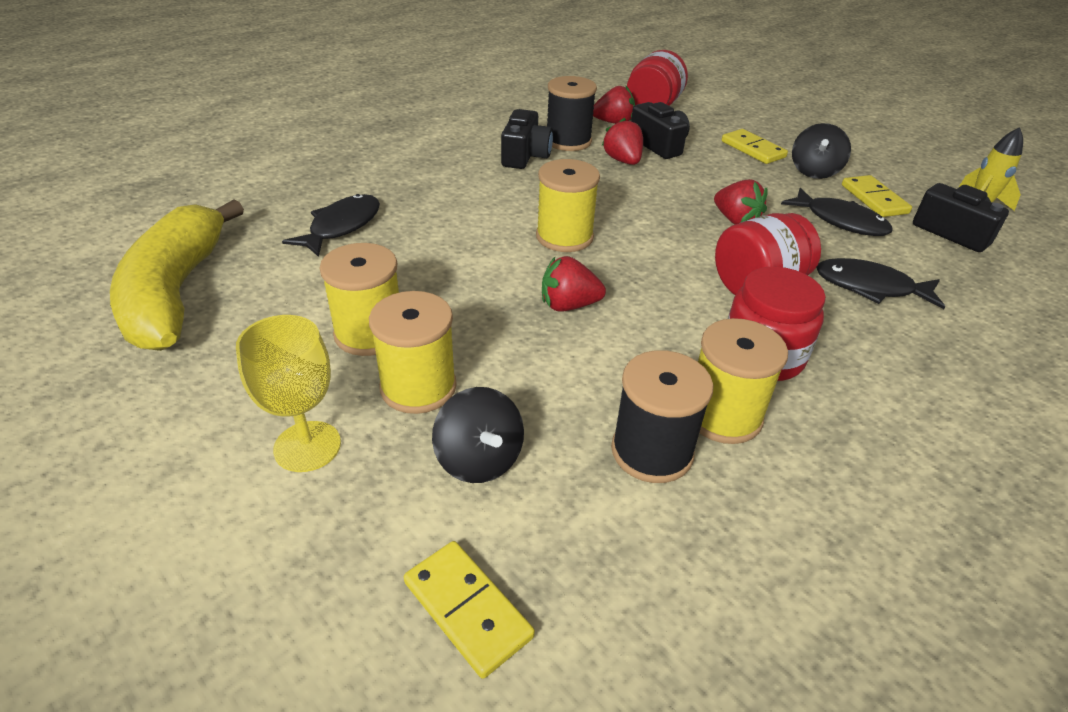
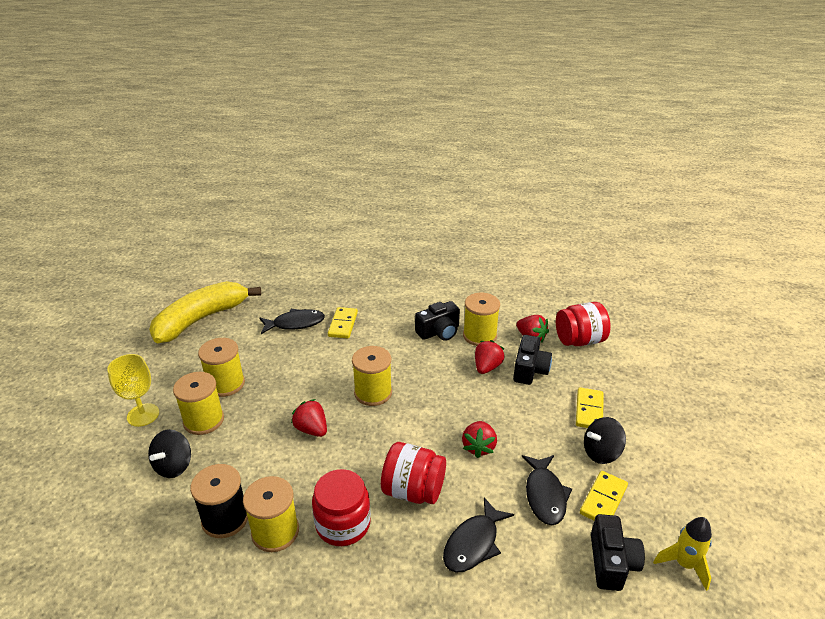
camera: 50 degrees right, 5 degrees down
(467, 609) = (91, 512): yellow domino -> yellow domino (343, 324)
(568, 141) = (479, 335): black spool -> yellow spool
(870, 287) = (473, 543): black fish -> black fish turned 120 degrees counterclockwise

